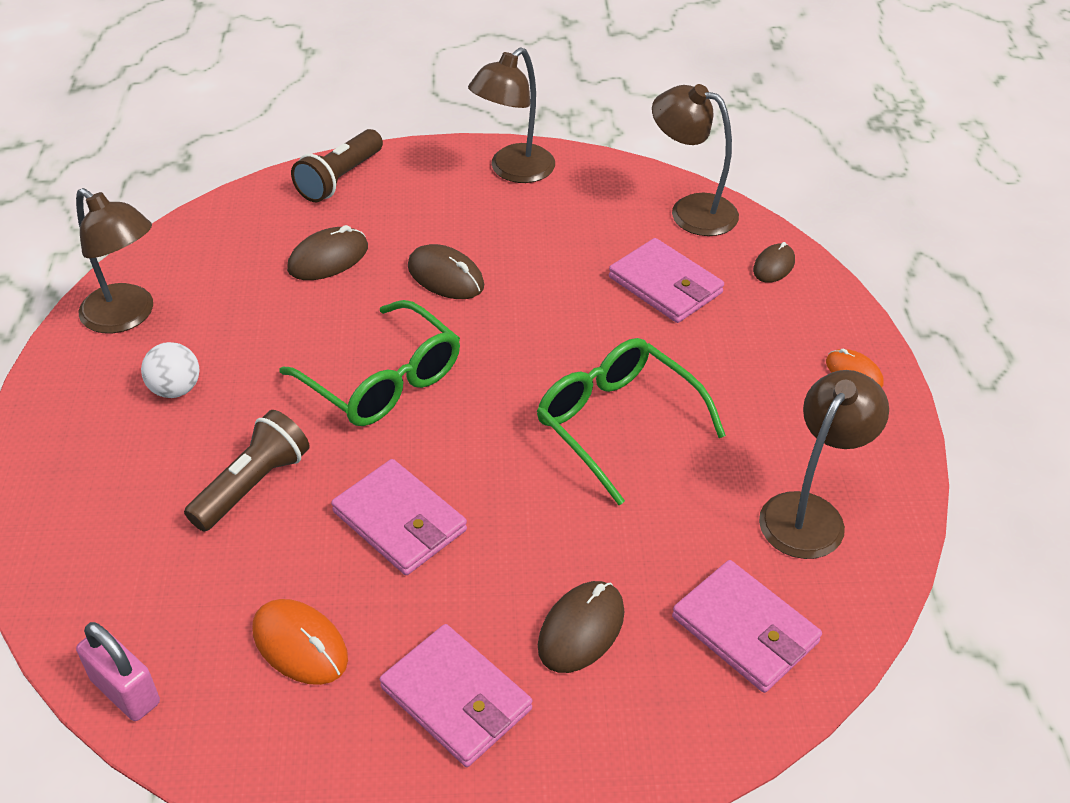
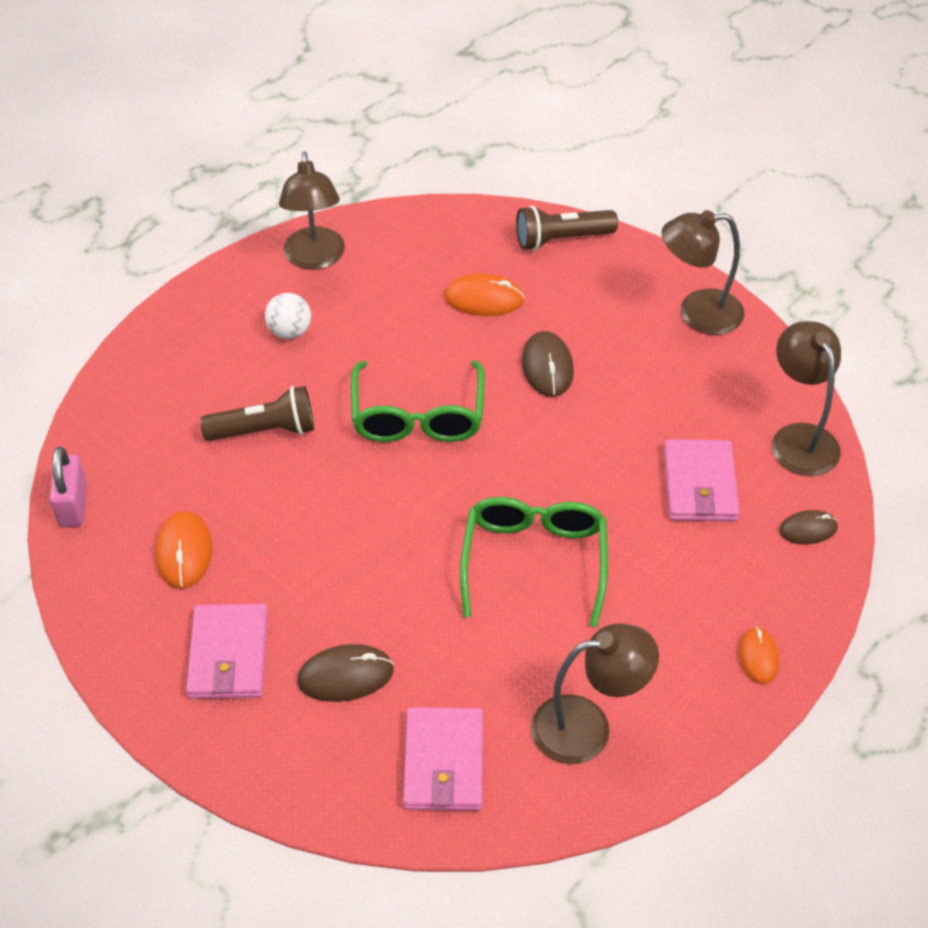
camera: 45 degrees right, 5 degrees up
(328, 258) = (484, 299): brown mouse -> orange mouse
(400, 521) = (321, 520): pink wallet -> none

